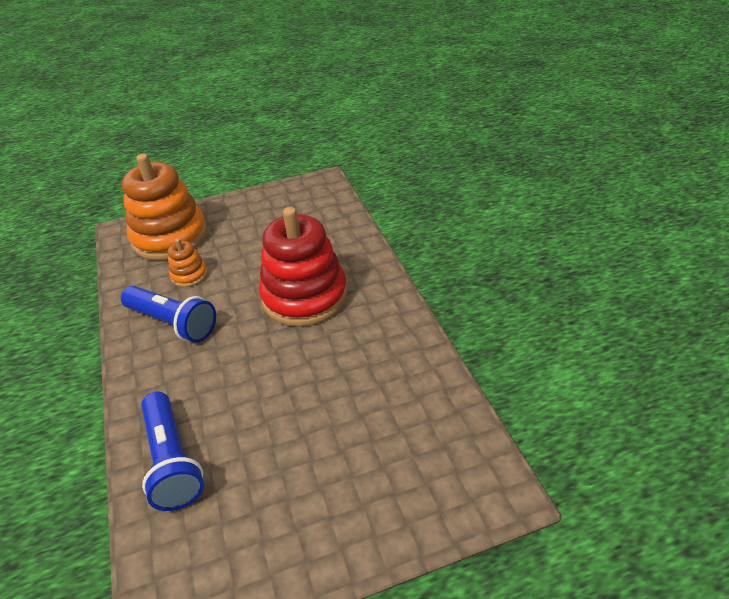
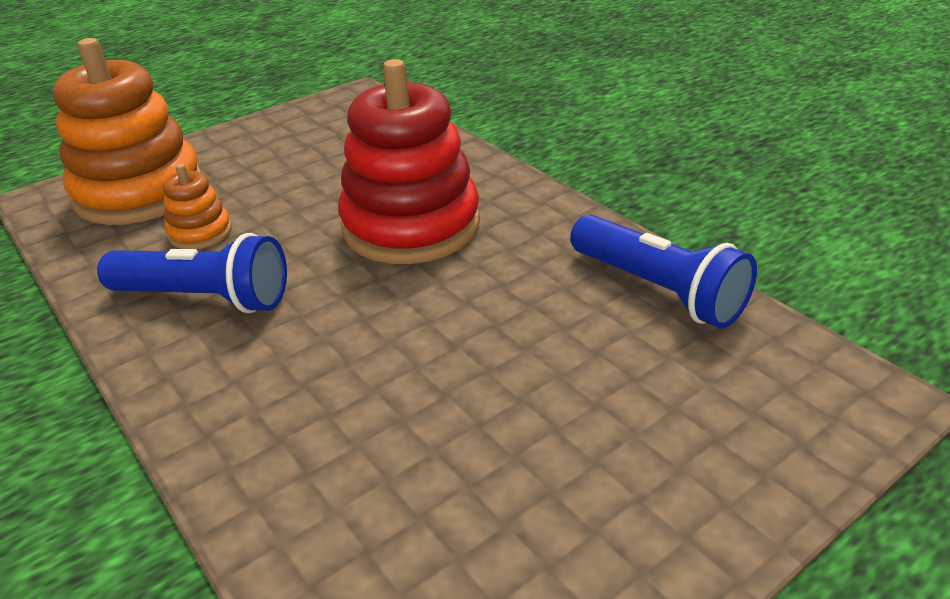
camera: 20 degrees left, 5 degrees down
(173, 461) = (312, 489): blue flashlight -> blue flashlight (658, 290)

